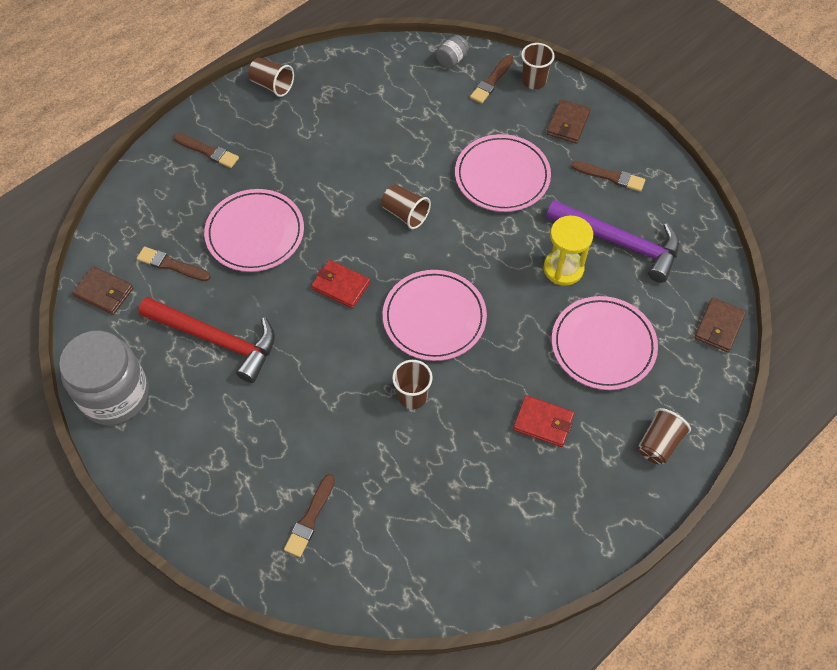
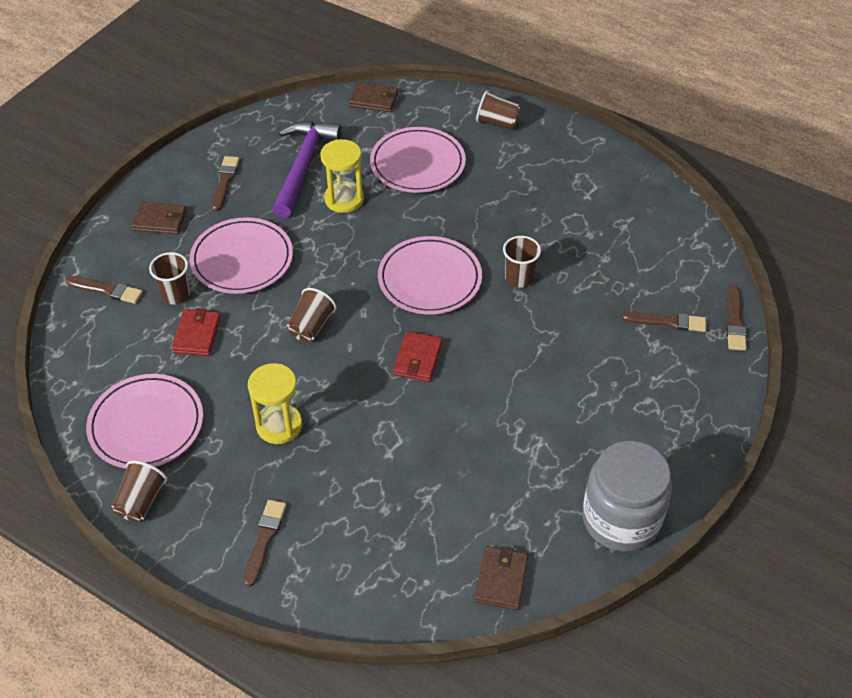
camera: 105 degrees left, 10 degrees down
(171, 265) = (442, 522): brown brush -> brown brush (735, 321)
(216, 340) = (520, 447): red hammer -> none
(255, 233) = (374, 453): pink plate -> pink plate (146, 424)
(307, 175) = (279, 425): none -> yellow hourglass
(452, 60) = (76, 331): grey jar -> none
(534, 81) = (101, 255): brown cup -> brown cup (175, 294)
(543, 422) = (508, 189): red wallet -> red wallet (197, 335)

